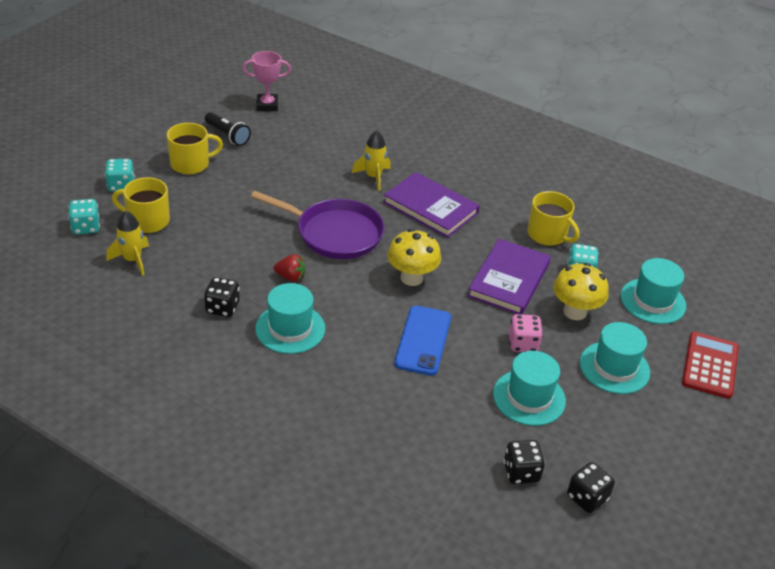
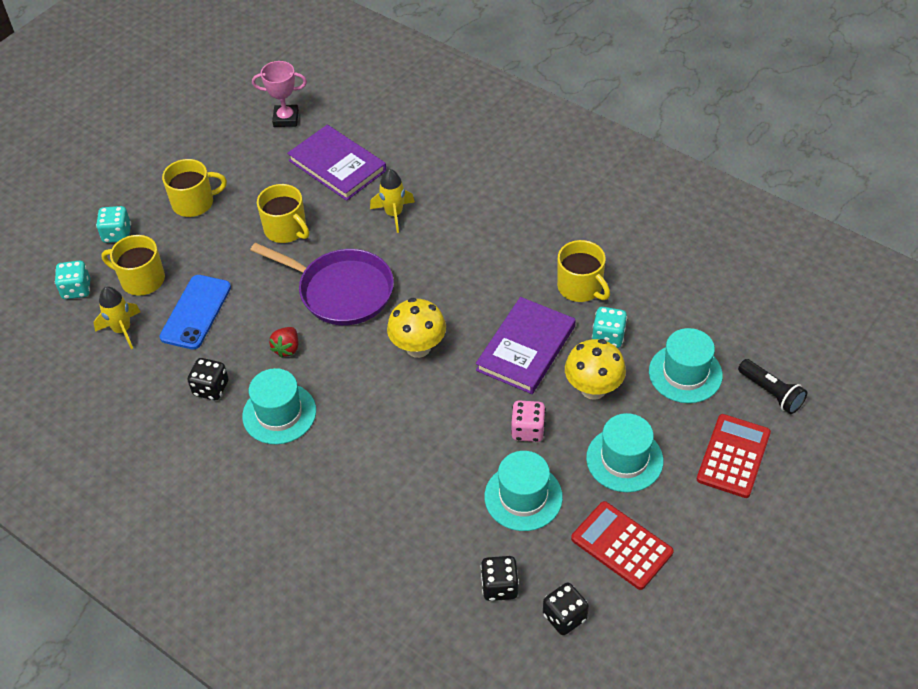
camera: 10 degrees right, 10 degrees up
(227, 135) = (238, 163): black flashlight -> black flashlight (771, 393)
(278, 186) = (286, 229): none -> yellow mug
(290, 277) = (287, 348): red strawberry -> red strawberry turned 90 degrees clockwise
(423, 340) = (419, 427): blue phone -> blue phone (196, 312)
(430, 208) = (452, 254): purple book -> purple book (337, 165)
(627, 437) = (621, 545): none -> red calculator

